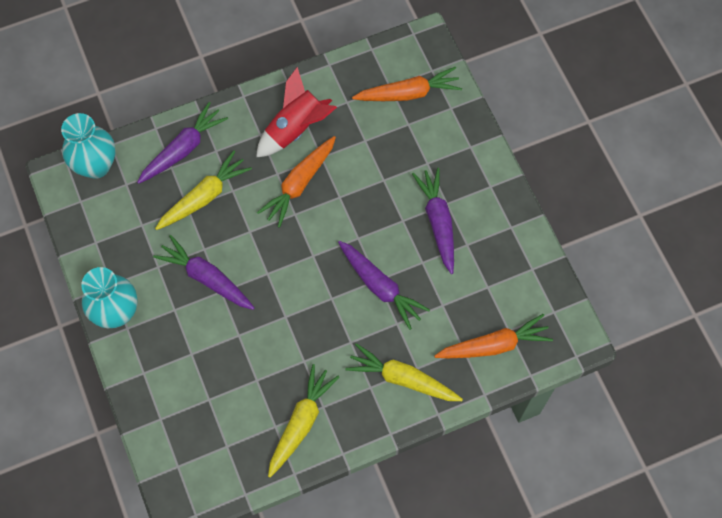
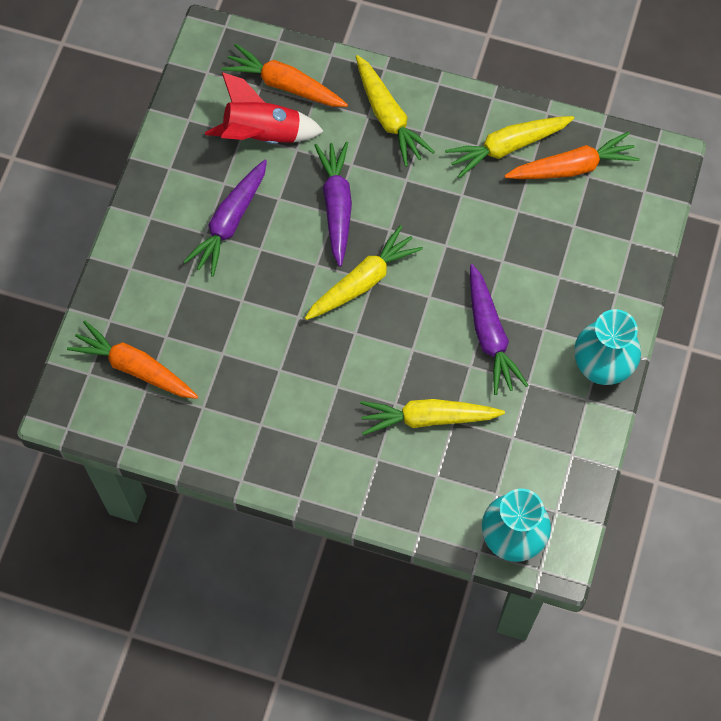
camera: 140 degrees left, 0 degrees up
(183, 149) = (408, 486): purple carrot -> none
(295, 129) = (278, 419): red rocket -> red rocket (262, 134)
(299, 184) = (325, 358): orange carrot -> orange carrot (572, 167)
(318, 250) = (363, 281): none -> yellow carrot

